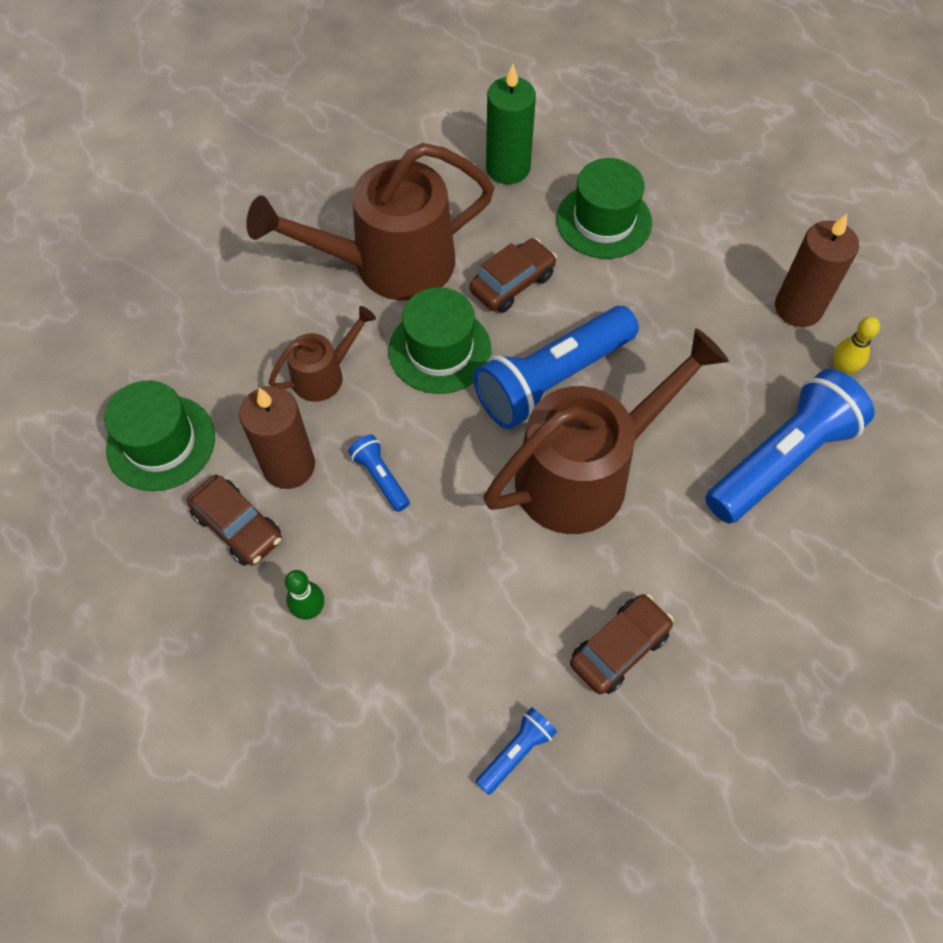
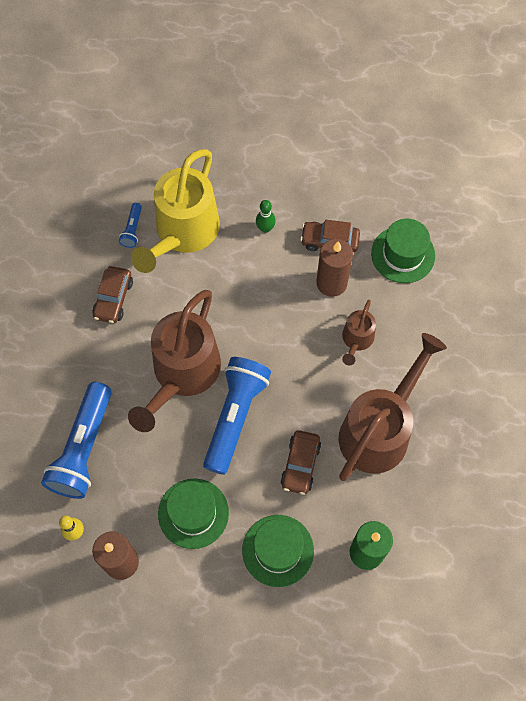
camera: 145 degrees right, 5 degrees up
(380, 477) = (283, 306): blue flashlight -> none
(440, 350) = (308, 394): green hat -> green hat (193, 513)
(440, 688) = (183, 233): none -> yellow watering can

